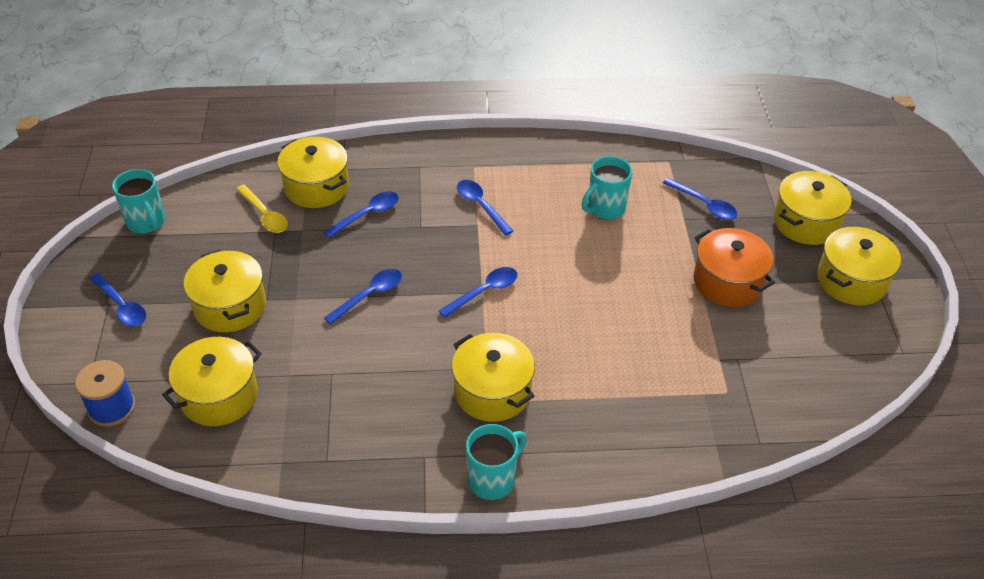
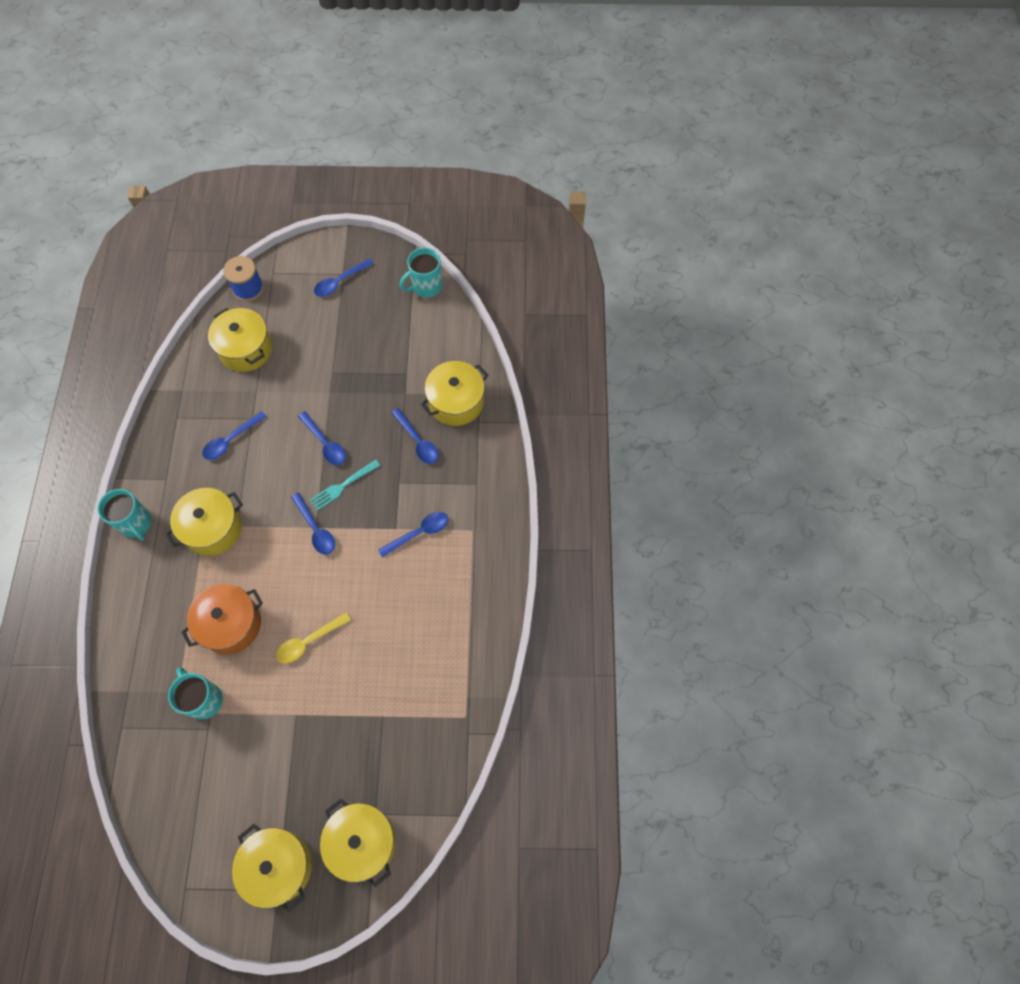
camera: 95 degrees right, 20 degrees up
(230, 306) = (329, 349): yellow pot -> none
(265, 215) = (425, 366): yellow spoon -> yellow spoon (309, 641)
(426, 274) = (342, 486): none -> turquoise fork
(605, 208) = (404, 643): turquoise mug -> turquoise mug (204, 699)
(704, 204) = (399, 741): blue spoon -> blue spoon (231, 440)
(728, 282) = (295, 741): orange pot -> orange pot (231, 624)

